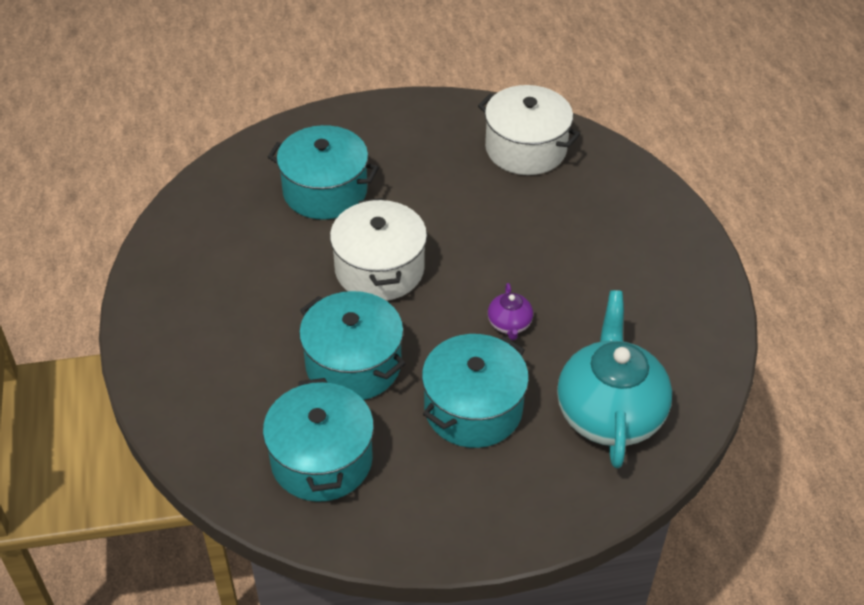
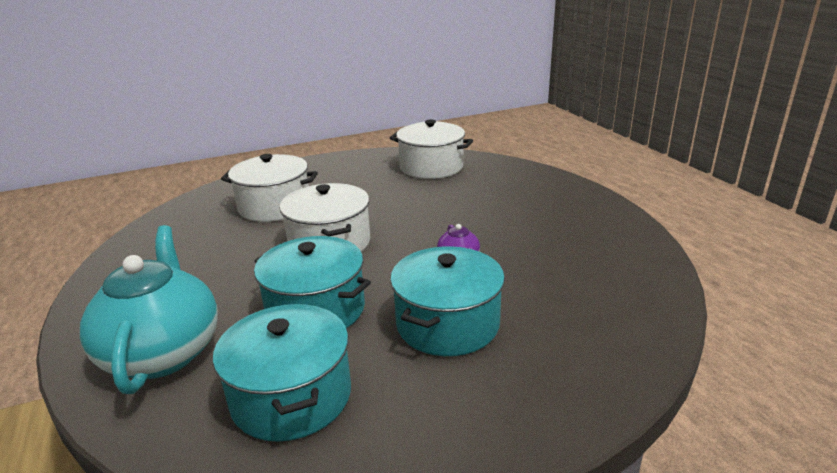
camera: 10 degrees left, 20 degrees down
(325, 191) = (274, 206): turquoise pot -> white pot
(609, 413) = (582, 305): turquoise teapot -> turquoise teapot (163, 352)

